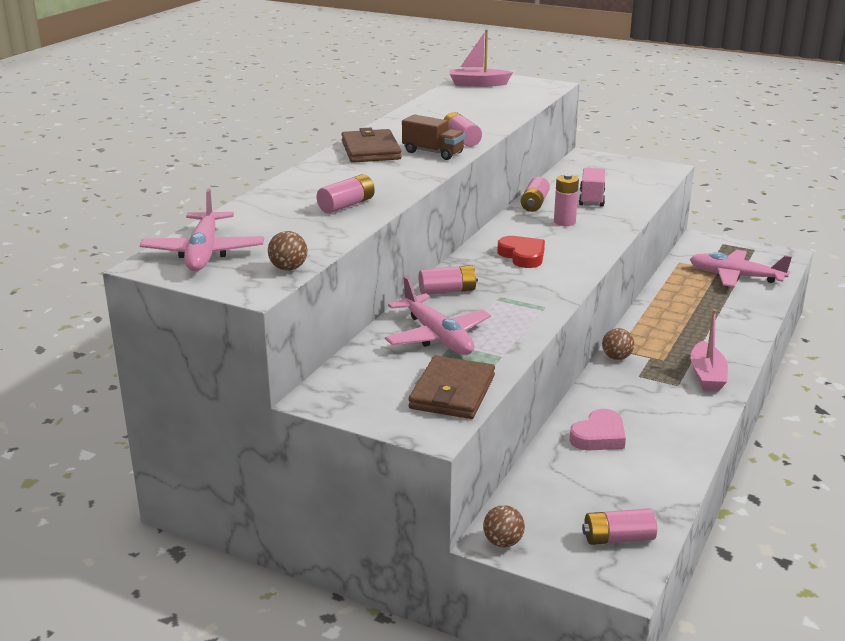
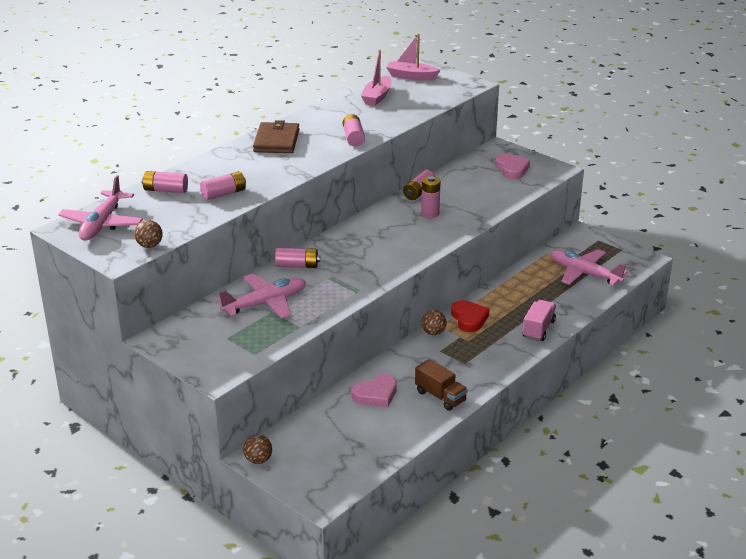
camera: 15 degrees right, 5 degrees up
(433, 152) = (322, 149): brown truck -> brown truck (440, 396)
(437, 336) = (265, 303): pink plane -> pink plane turned 105 degrees counterclockwise
(452, 392) = (247, 349): brown wallet -> none
(522, 256) = (374, 241): red heart -> red heart (469, 319)
(591, 199) = (469, 193): pink truck -> pink truck (538, 329)
(618, 538) = (337, 472): pink battery -> pink battery (165, 190)
(619, 173) = (512, 169): none -> pink heart
(707, 376) = (493, 359): pink boat -> pink boat (377, 97)

